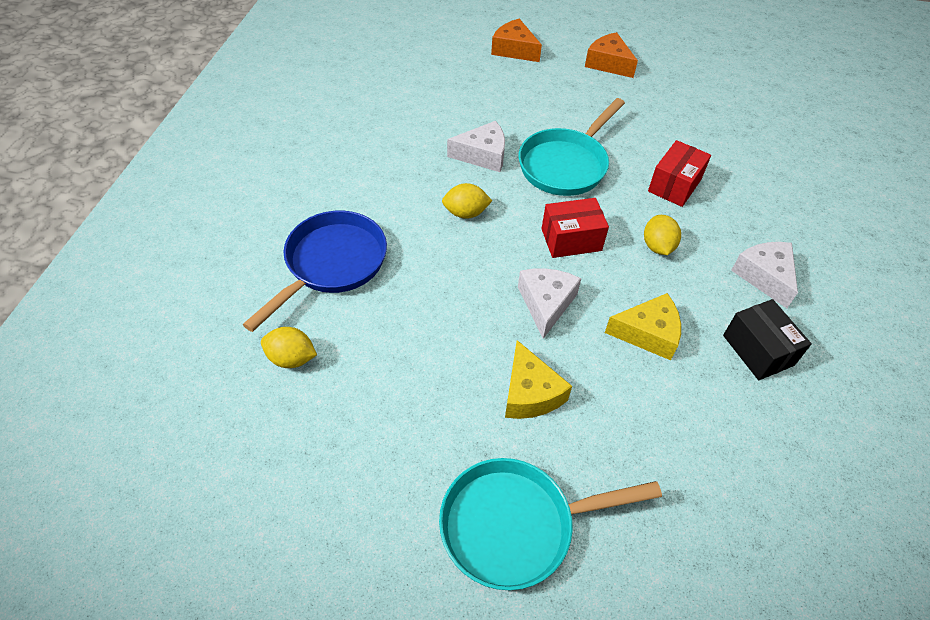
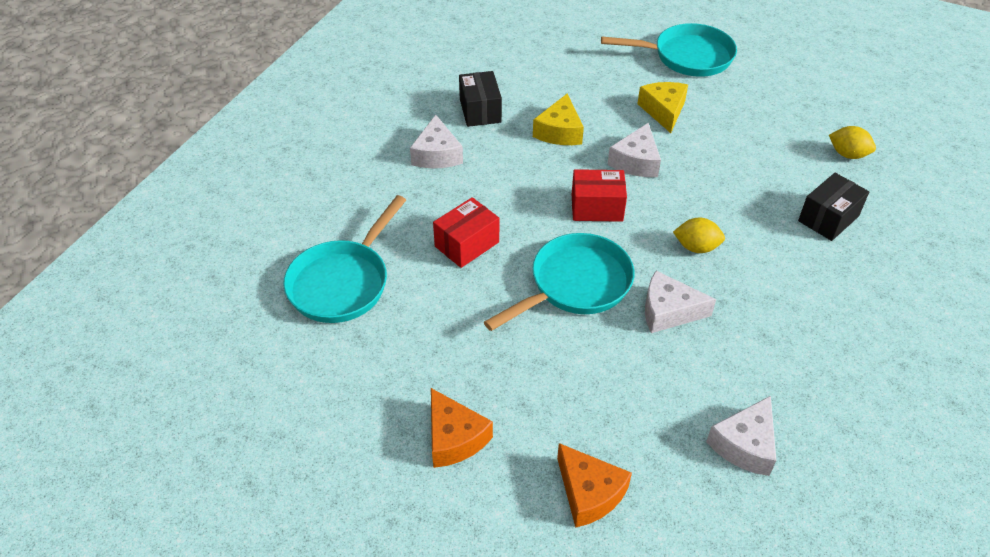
camera: 165 degrees left, 5 degrees down
(331, 264) = (828, 218): blue pan -> black box
(418, 82) = (745, 445): none -> white cheese
(648, 333) = (559, 131): yellow cheese -> yellow cheese turned 90 degrees counterclockwise
(657, 246) = (517, 190): yellow lemon -> none
(753, 140) = (342, 283): none -> turquoise pan

